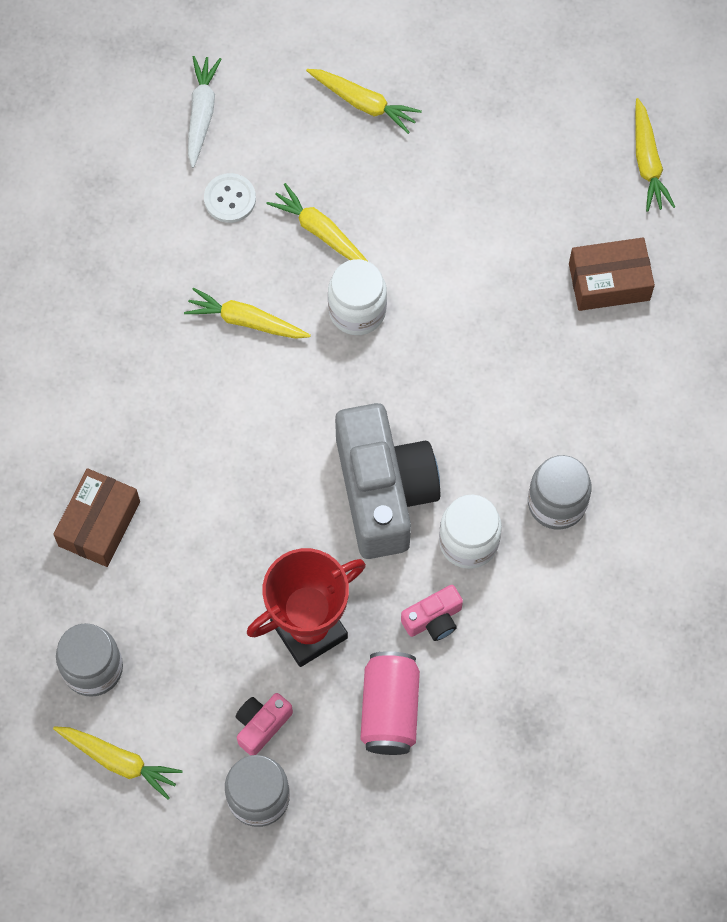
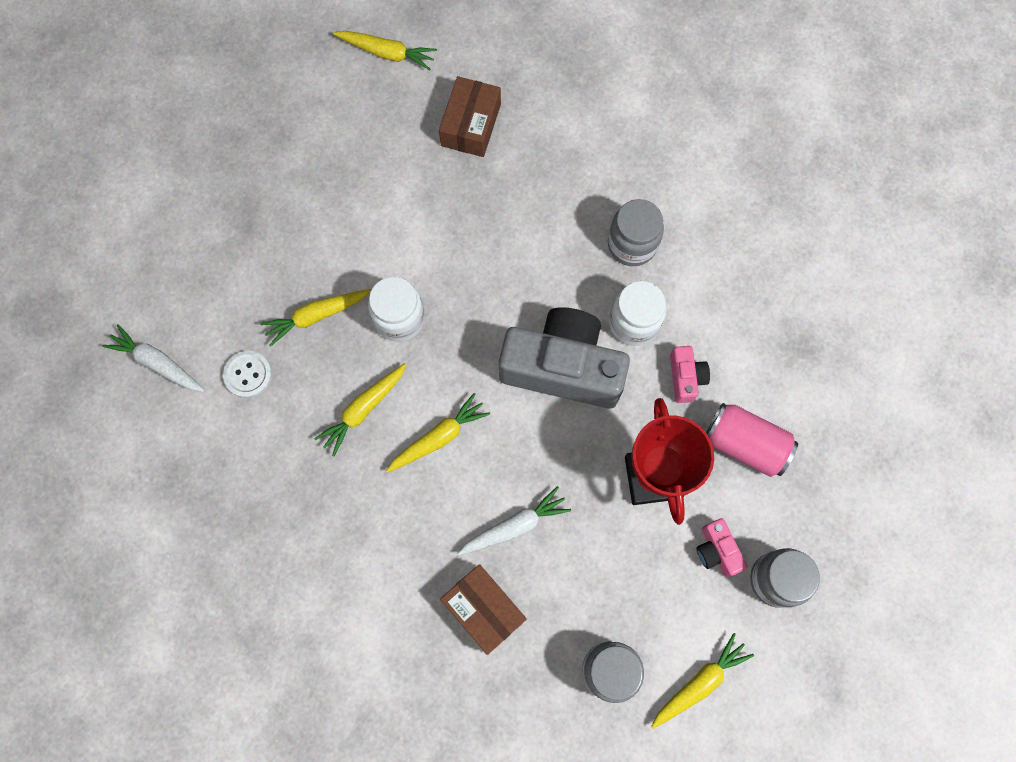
camera: 65 degrees left, 5 degrees up
(195, 516) = (515, 526): none -> white carrot
(363, 103) = (221, 233): yellow carrot -> yellow carrot (439, 437)

